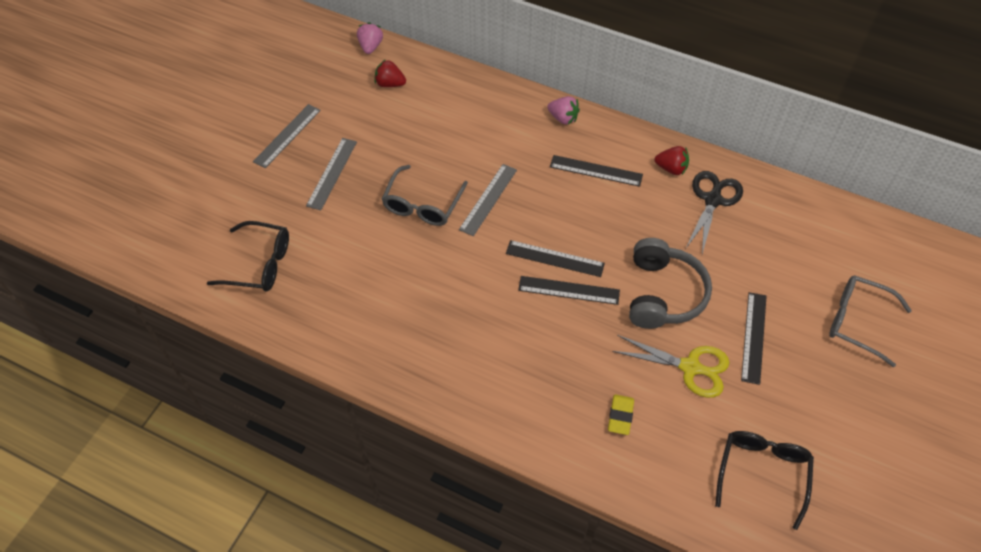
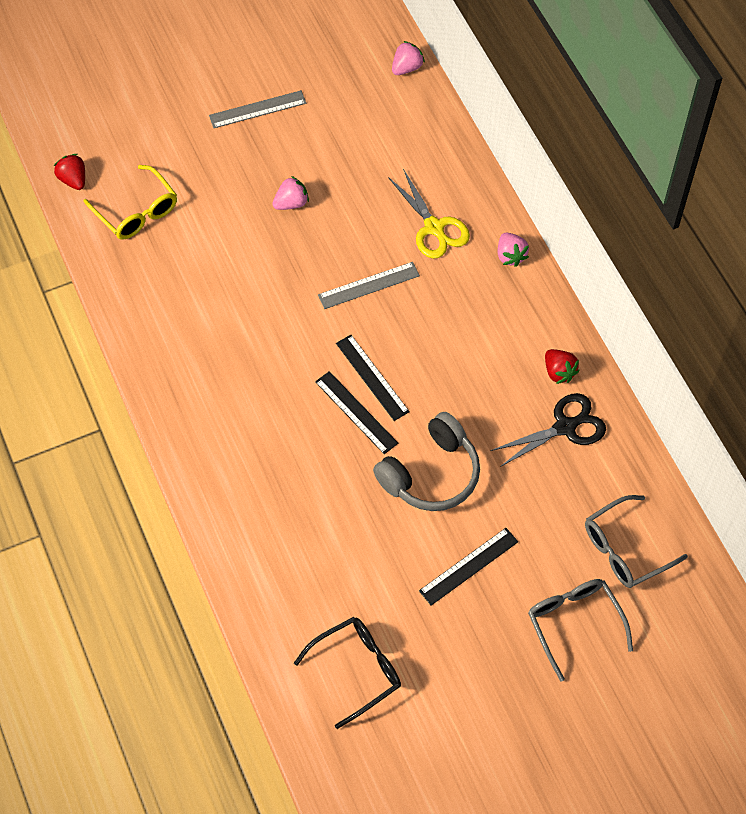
camera: 40 degrees right, 5 degrees up
(260, 264) = (137, 212): black glasses -> yellow glasses
(332, 173) = (262, 170): grey ruler -> none
(376, 181) = (291, 203): none -> pink strawberry
(390, 84) = (389, 117): red strawberry -> red strawberry (73, 180)
(422, 205) = (309, 251): grey glasses -> grey glasses (625, 549)
(596, 171) = (488, 326): black ruler -> none
(620, 416) = (293, 541): yellow eraser -> none
(690, 367) = (389, 549): yellow scissors -> yellow scissors (434, 228)

